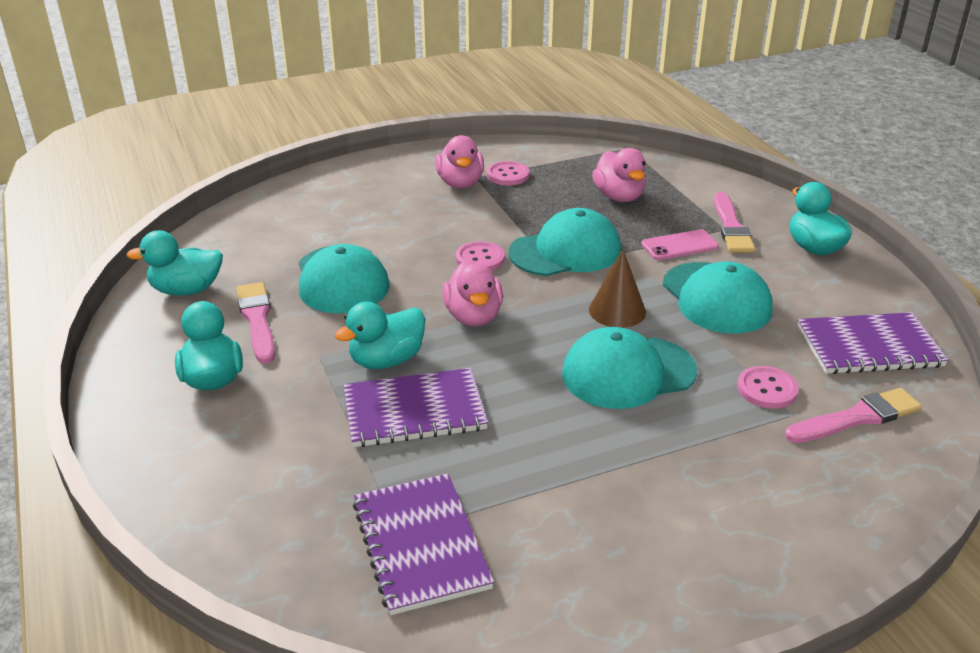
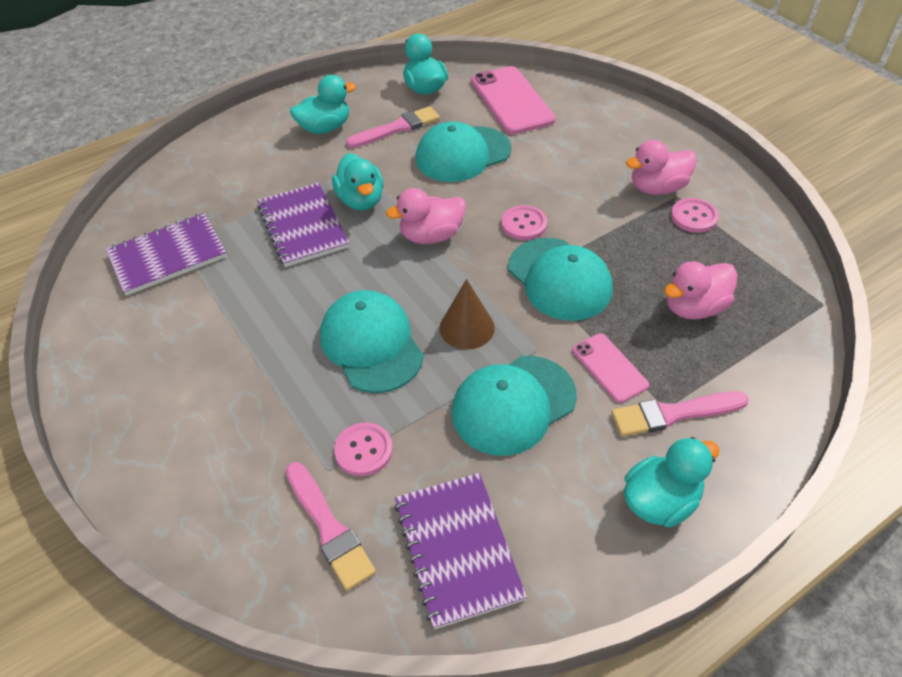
camera: 80 degrees right, 15 degrees up
(262, 235) = (511, 100): none -> pink phone
(386, 360) = (361, 200): turquoise duck -> turquoise duck turned 150 degrees counterclockwise

